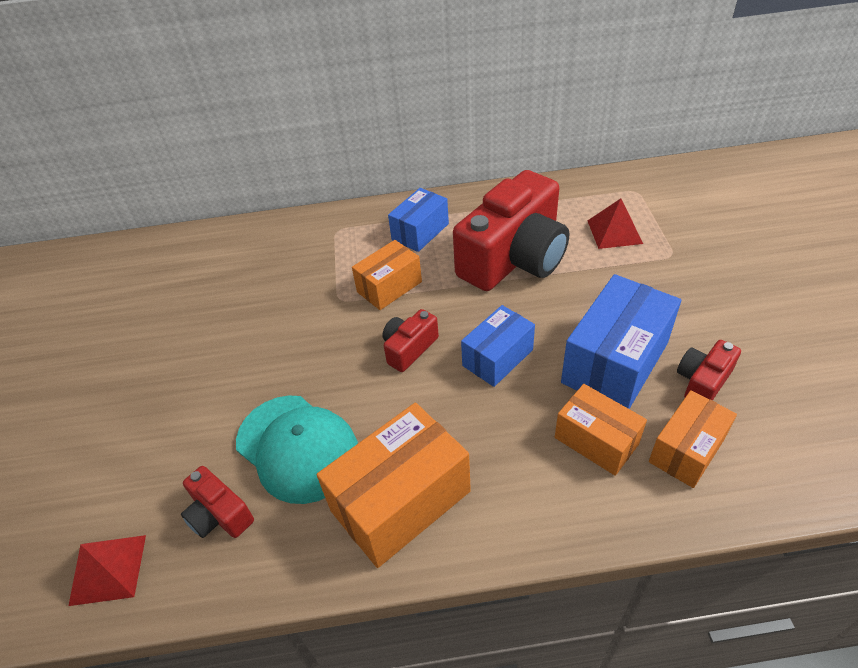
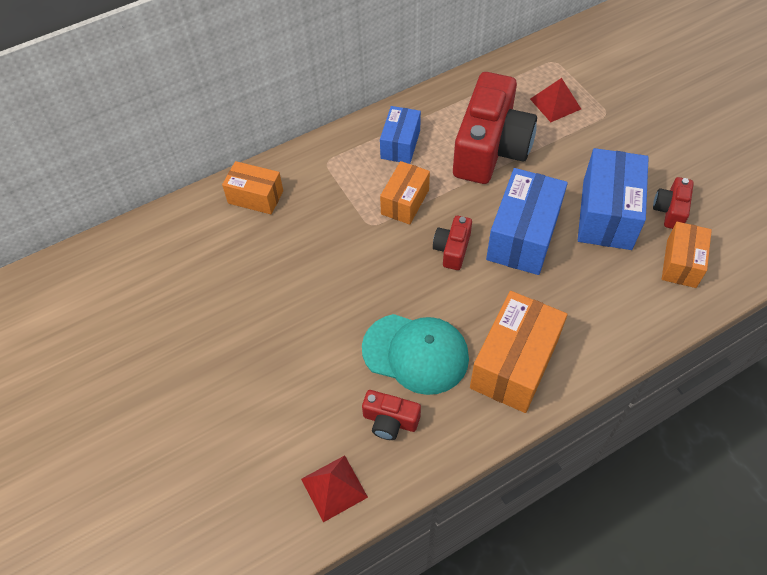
camera: 25 degrees left, 10 degrees up
(497, 357) = (523, 236): blue box -> blue box, size x1.63
(596, 441) = (621, 276): orange box -> orange box (255, 197)

